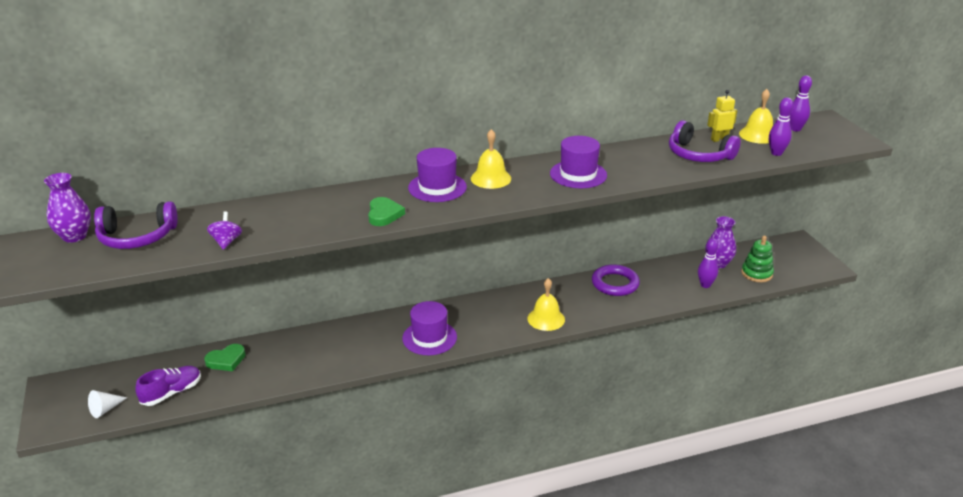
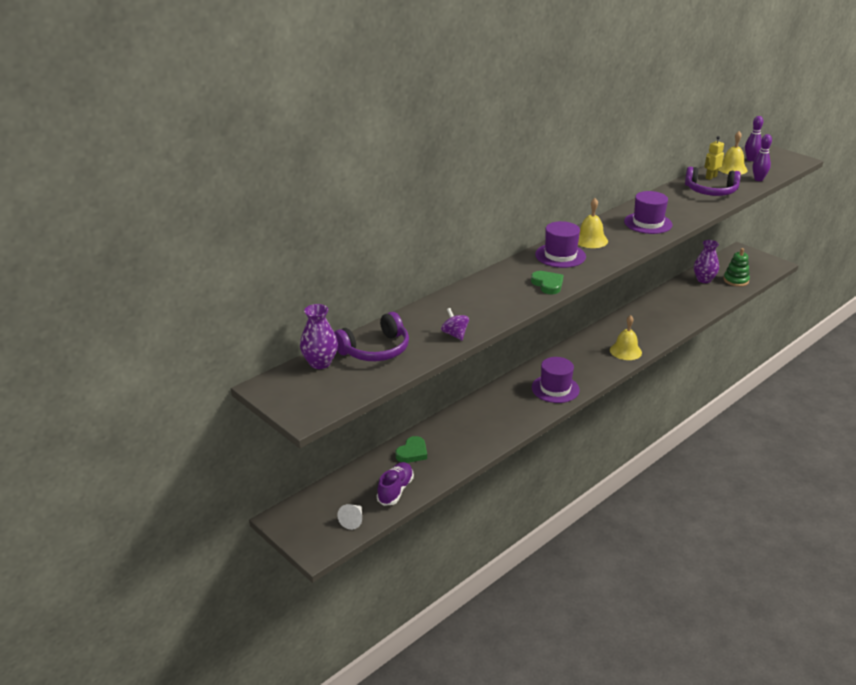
camera: 25 degrees left, 0 degrees up
(615, 284) = (648, 312): purple ring -> none
(705, 285) = (710, 297): purple bowling pin -> none

